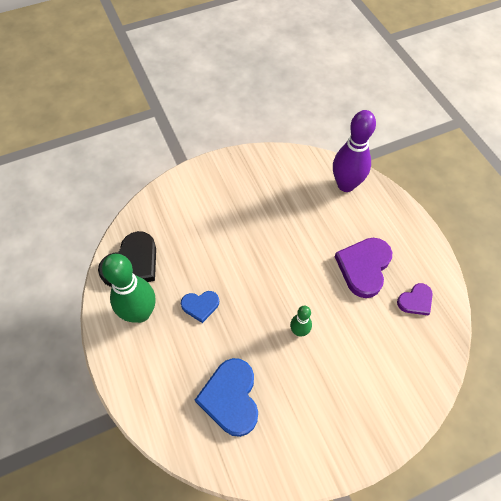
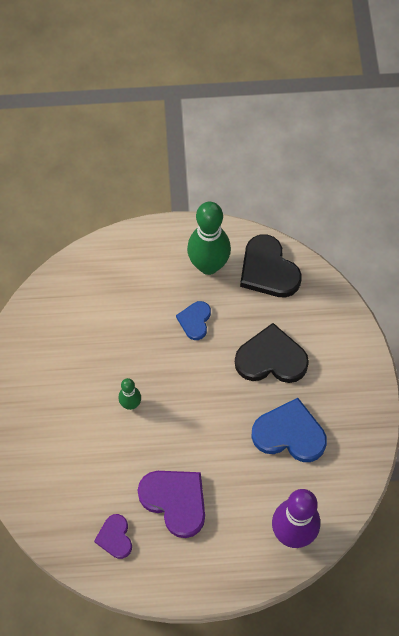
camera: 110 degrees right, 5 degrees up
(215, 237) = (271, 358): none -> black heart
(231, 398) = (93, 320): blue heart -> blue heart (289, 434)

